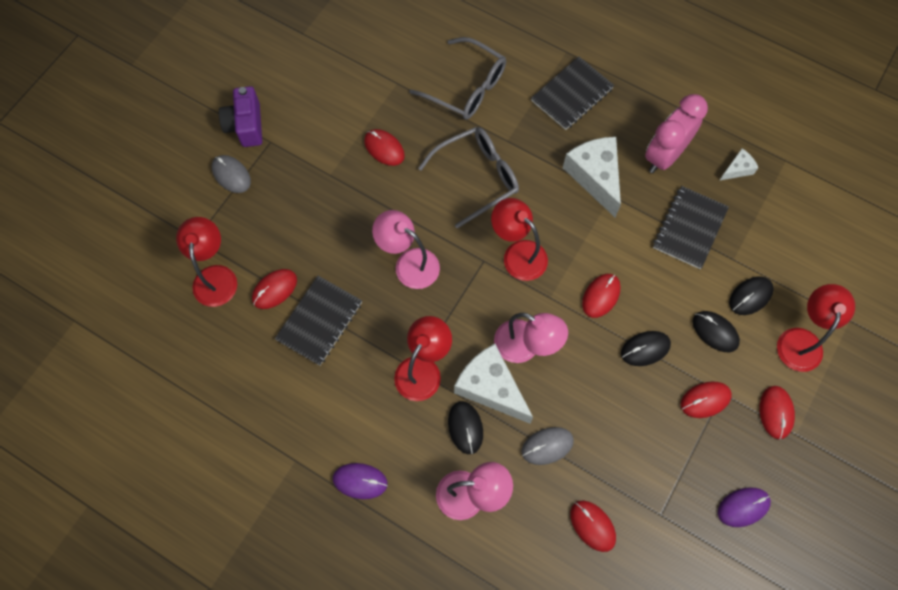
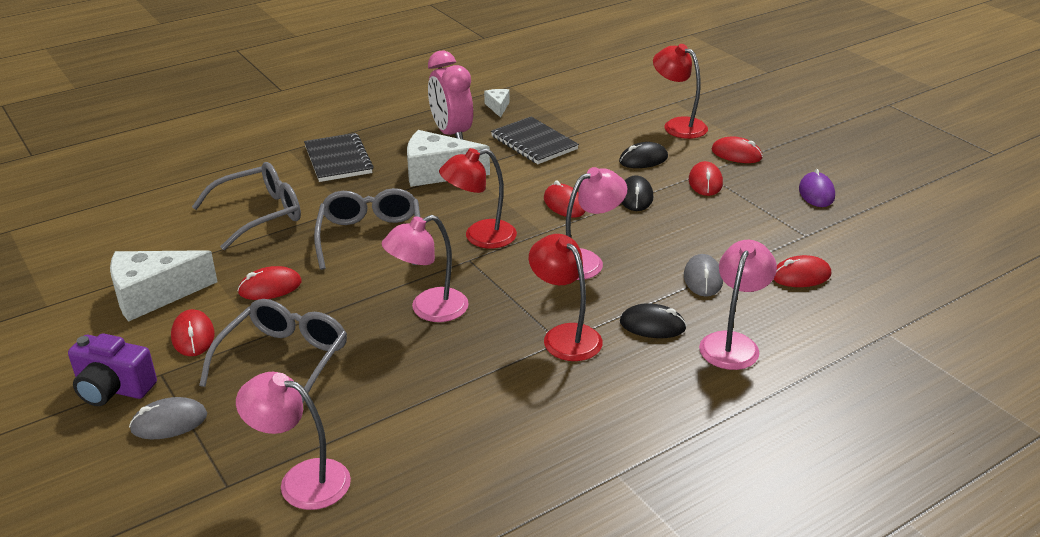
camera: 65 degrees left, 35 degrees down
(215, 276) = (302, 480): red lamp -> pink lamp
(274, 289) = (370, 427): red mouse -> red mouse (193, 336)
(312, 203) = (283, 361): none -> grey glasses
(319, 321) = (445, 399): black notebook -> none
(360, 481) = (674, 423): purple mouse -> none
(490, 388) = (617, 296): white cheese -> white cheese (154, 295)
(750, 296) = (621, 135): black mouse -> none

